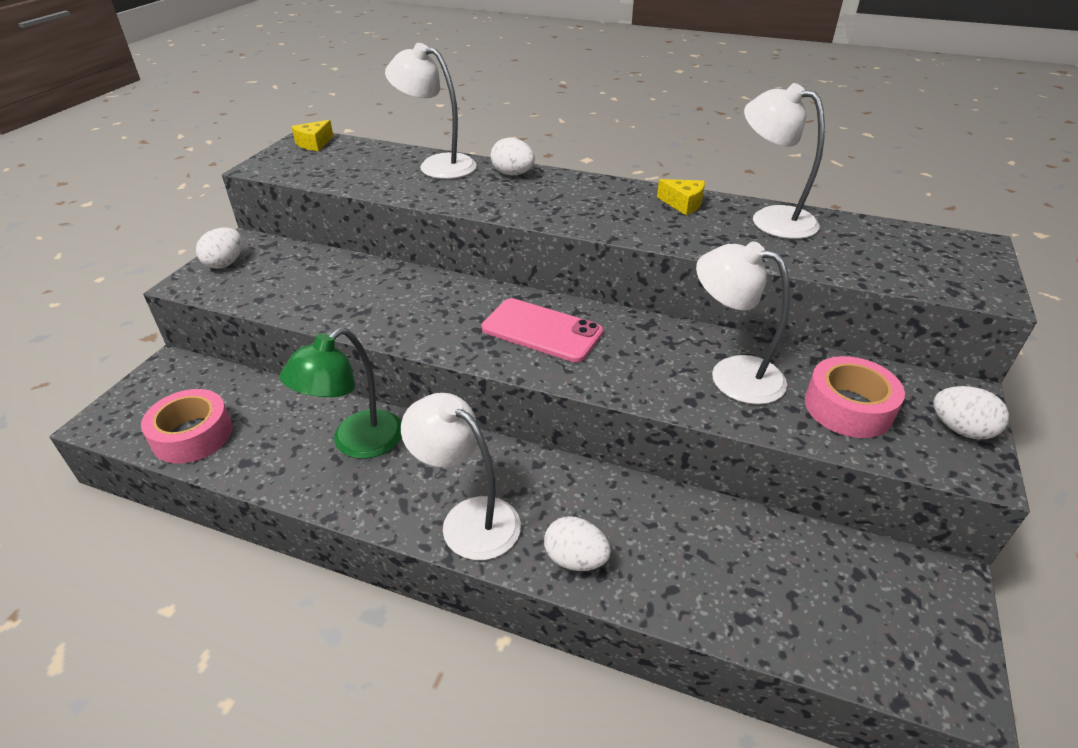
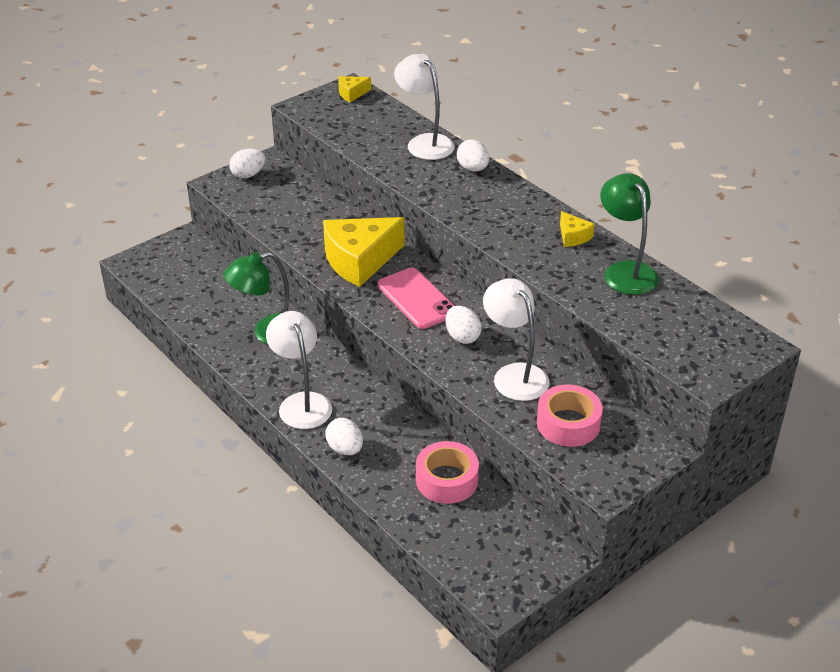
camera: 30 degrees right, 0 degrees up
(192, 435) = (177, 291): pink tape -> pink tape (447, 480)
(438, 312) = (359, 261): none -> yellow cheese
(771, 219) = (625, 271): white lamp -> green lamp
(960, 429) = (627, 465): white egg -> white egg (462, 337)

